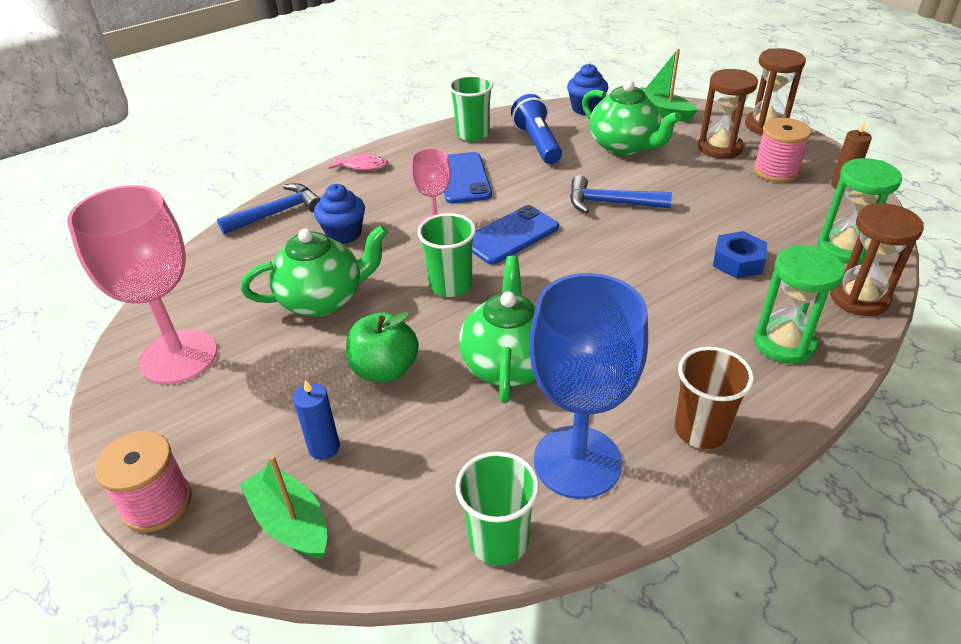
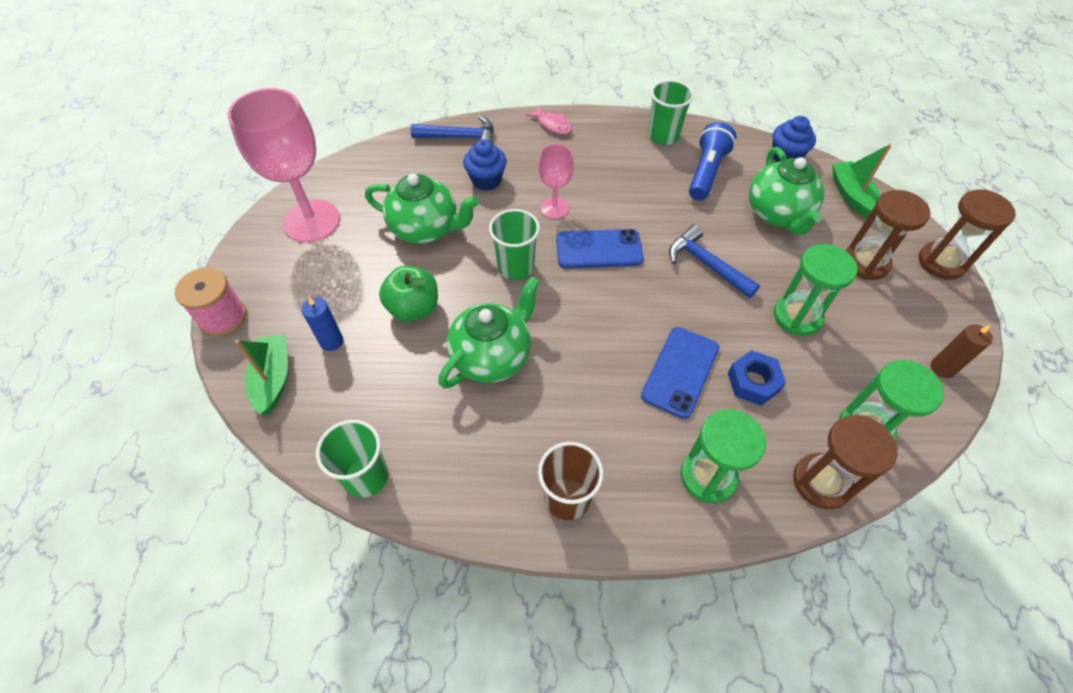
camera: 35 degrees right, 15 degrees up
(463, 178) = (614, 176): blue phone -> blue phone (680, 372)
(577, 461) = (463, 460): blue goblet -> none
(716, 203) = (797, 316): none -> green hourglass
(775, 171) = (893, 316): pink spool -> none

